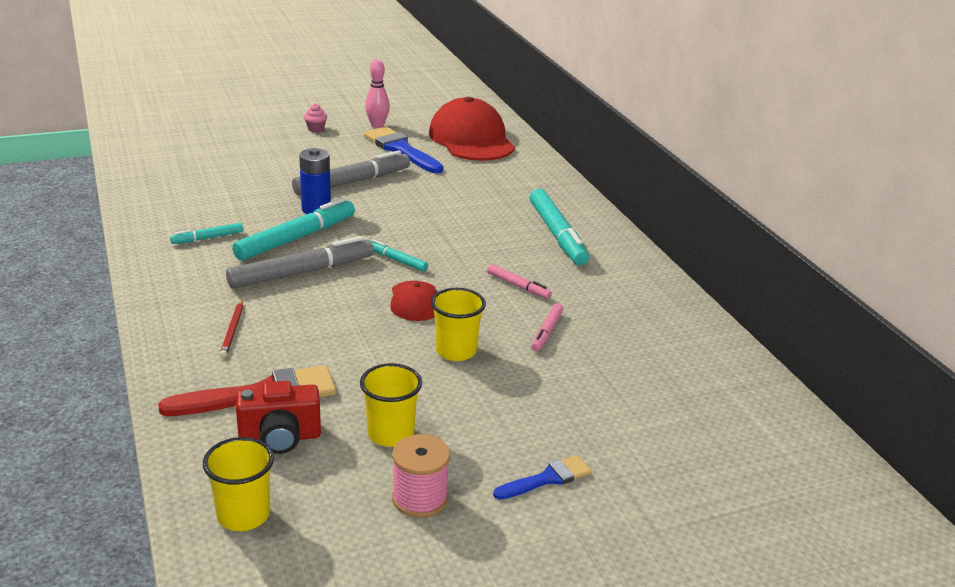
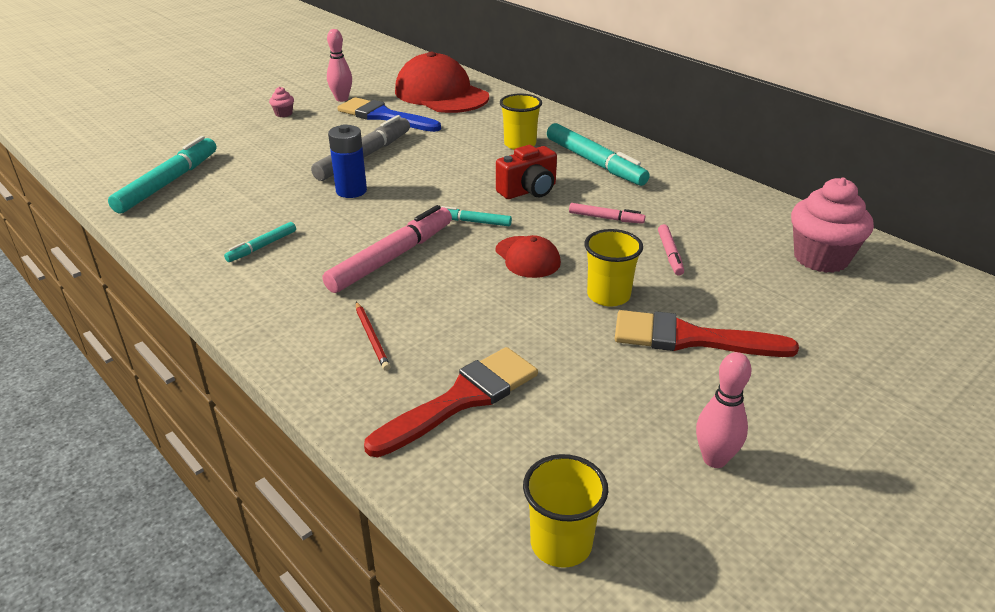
camera: 20 degrees left, 5 degrees up
(280, 438) = (522, 441): red camera -> red camera (529, 191)
(296, 238) = (356, 224): turquoise marker -> turquoise marker (168, 183)
(302, 273) = (391, 257): grey marker -> pink marker
(390, 434) = (625, 400): yellow cup -> yellow cup (520, 144)
(420, 498) = (714, 459): pink spool -> pink bowling pin
(493, 404) = (690, 338): none -> red brush
(547, 478) = (804, 397): blue brush -> none
(691, 373) = (820, 258): none -> pink cupcake

